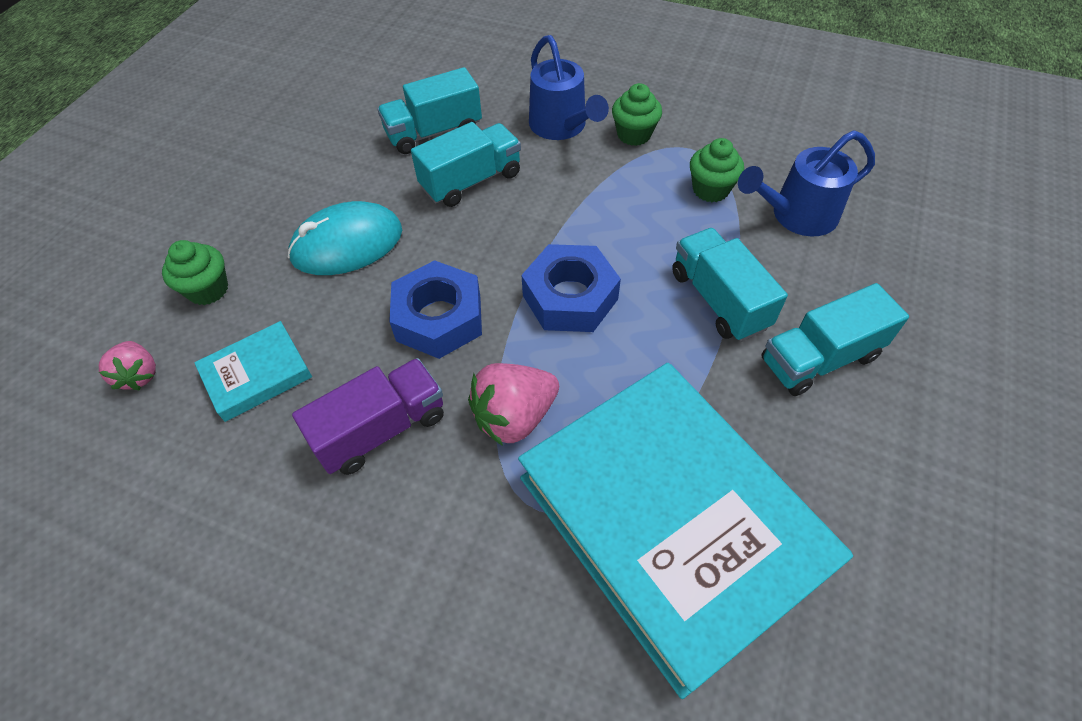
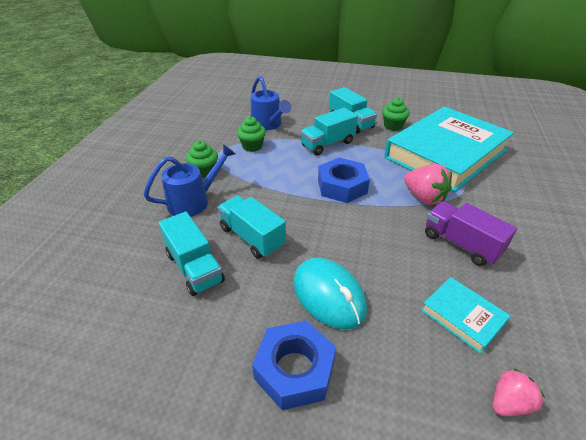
camera: 100 degrees left, 15 degrees down
(208, 289) = (406, 383): green cupcake -> green cupcake (393, 126)
(439, 318) = (376, 234): blue nut -> blue nut (294, 370)

